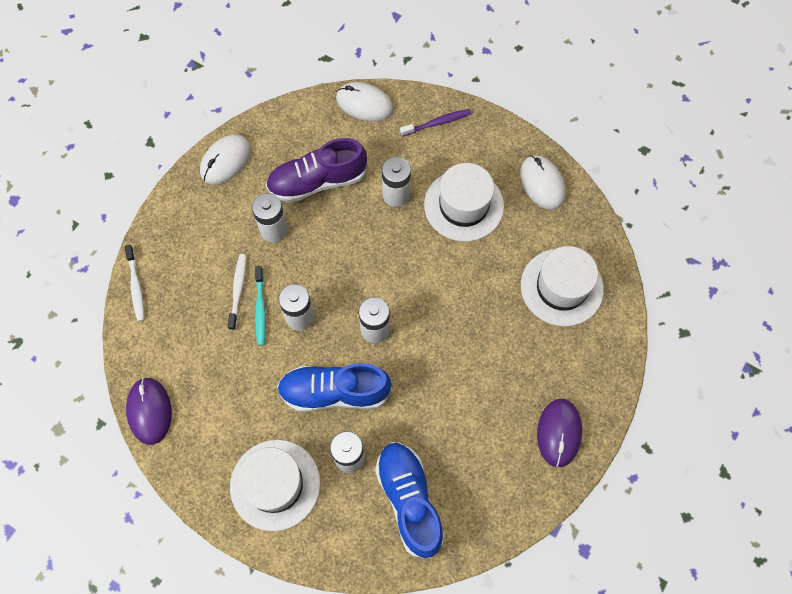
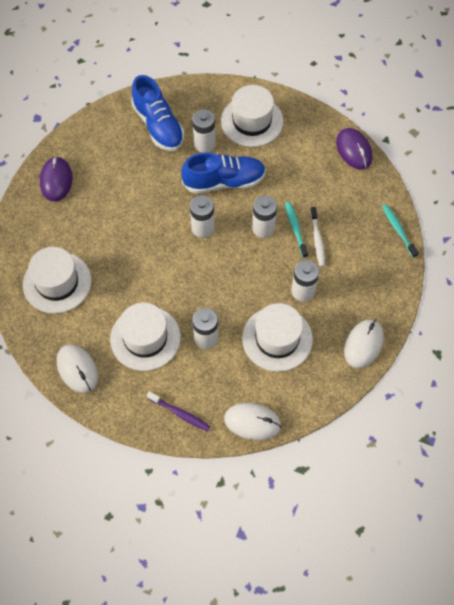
camera: 170 degrees right, 5 degrees down
(136, 286) = (398, 230): white toothbrush -> turquoise toothbrush
(317, 181) = (277, 339): purple shoe -> white hat
(437, 123) = (180, 413): purple toothbrush -> purple toothbrush turned 120 degrees counterclockwise

